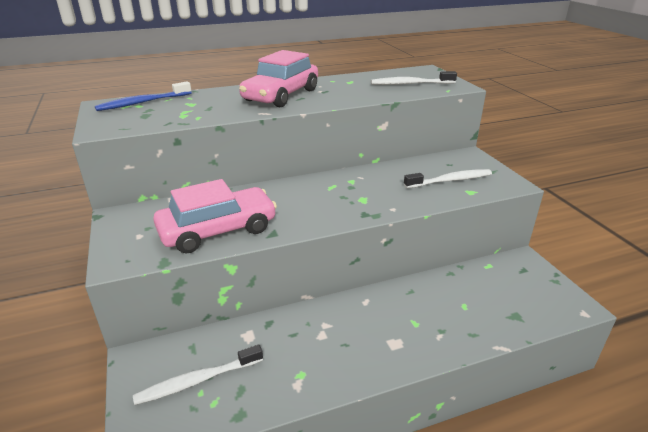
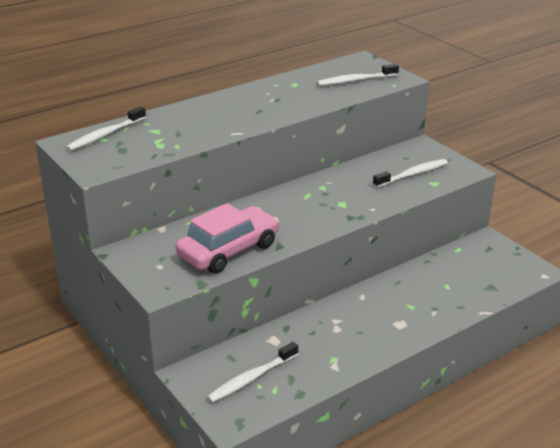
camera: 15 degrees left, 0 degrees up
(143, 102) = (105, 135): blue toothbrush -> white toothbrush
(281, 95) = (238, 110): pink car -> none

